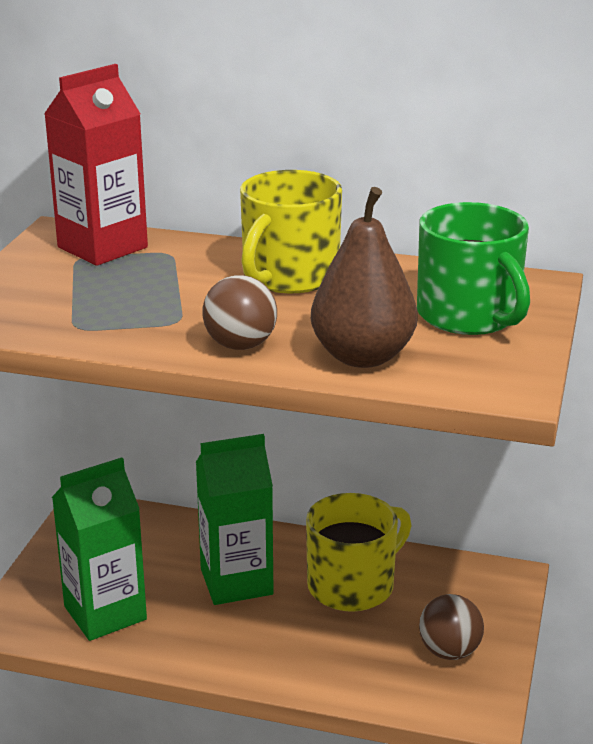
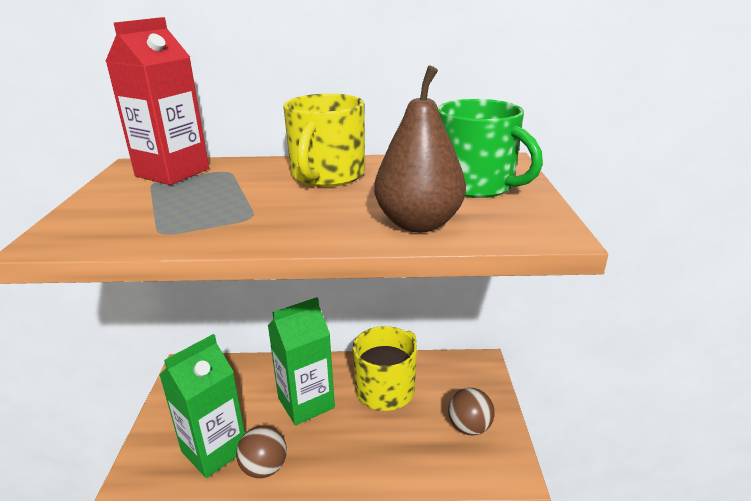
camera: 15 degrees left, 0 degrees up
(240, 345) = (313, 228): brown ball -> brown ball (264, 468)

